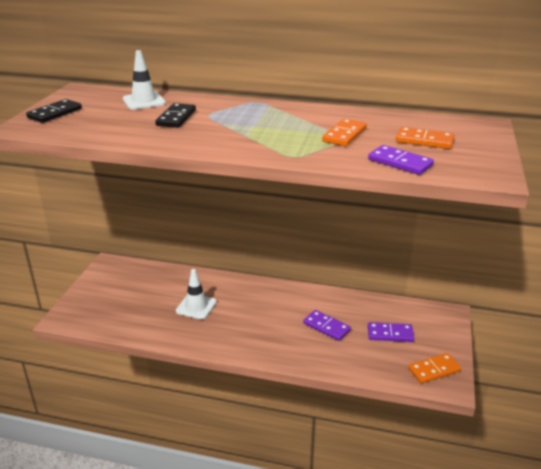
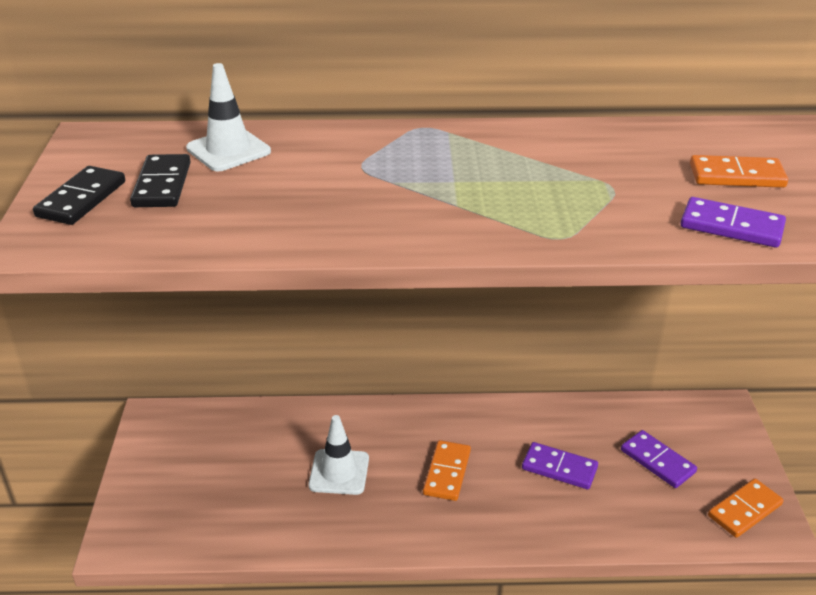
camera: 15 degrees left, 5 degrees up
(176, 118) = (311, 180): black domino -> black domino (162, 185)
(344, 135) = (610, 181): orange domino -> orange domino (447, 472)
(390, 334) = (657, 461): purple domino -> purple domino turned 60 degrees clockwise

